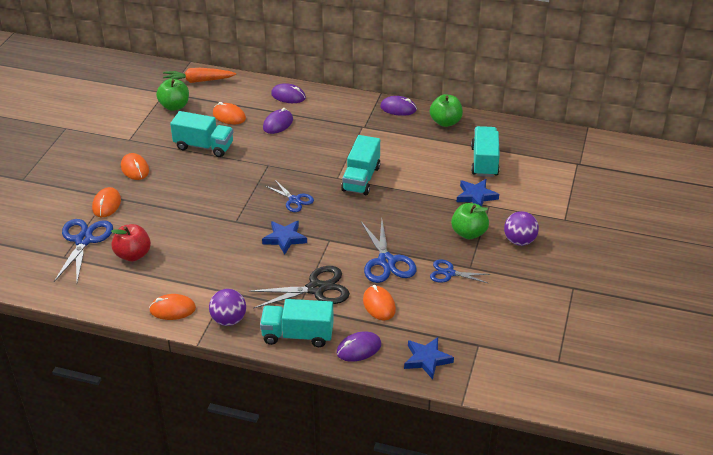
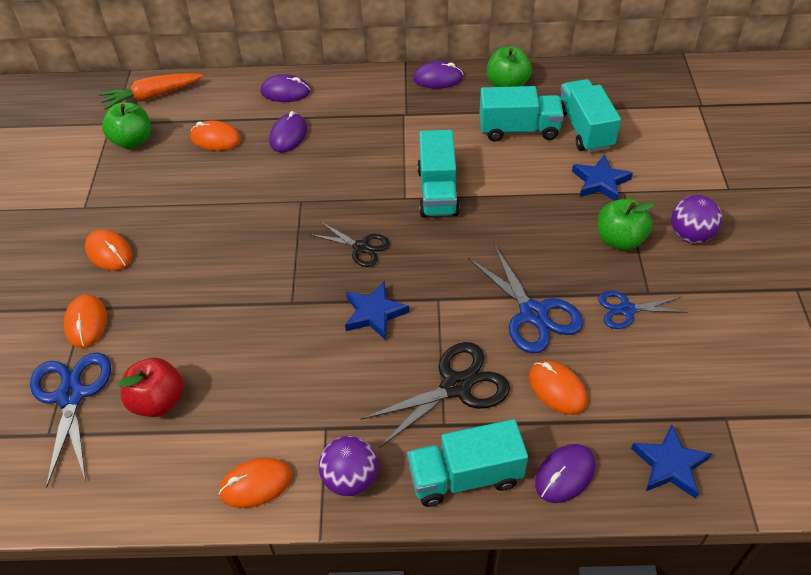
camera: 15 degrees left, 10 degrees up
(204, 146) = (198, 193): turquoise truck -> turquoise truck (519, 130)
(294, 200) = (361, 247): blue scissors -> black scissors

